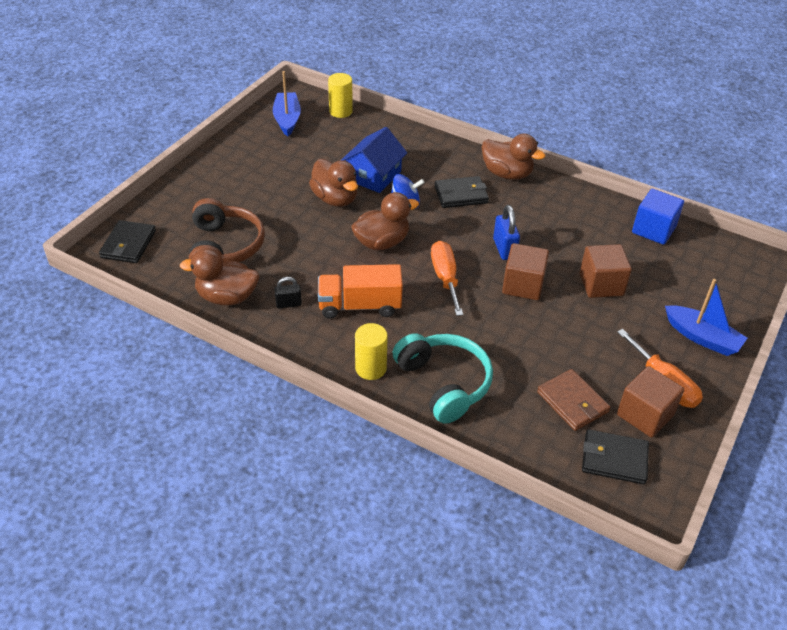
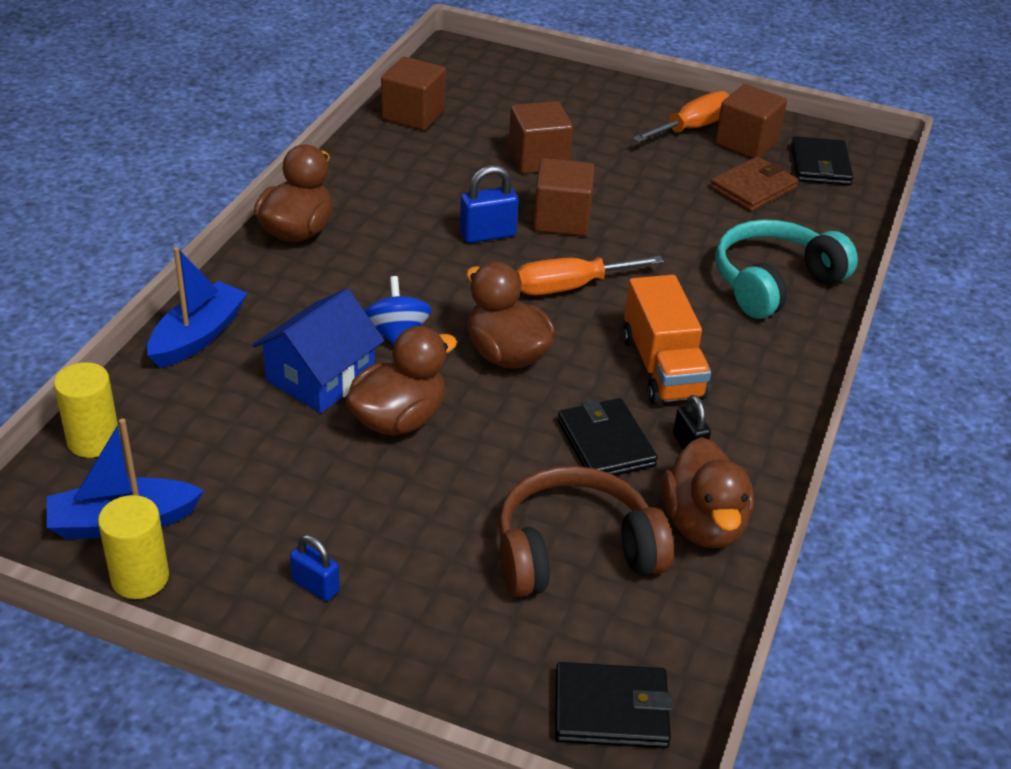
camera: 100 degrees left, 5 degrees down
(232, 167) = (315, 586): none -> blue padlock
(371, 368) = (780, 347): yellow cylinder -> yellow cylinder (140, 578)
(373, 175) = (320, 377): blue house -> blue house turned 75 degrees counterclockwise
(461, 195) = (362, 276): black wallet -> black wallet (605, 443)
(653, 230) = (413, 115): blue cube -> brown cube
(702, 337) = (607, 99): blue boat -> blue boat (198, 336)

